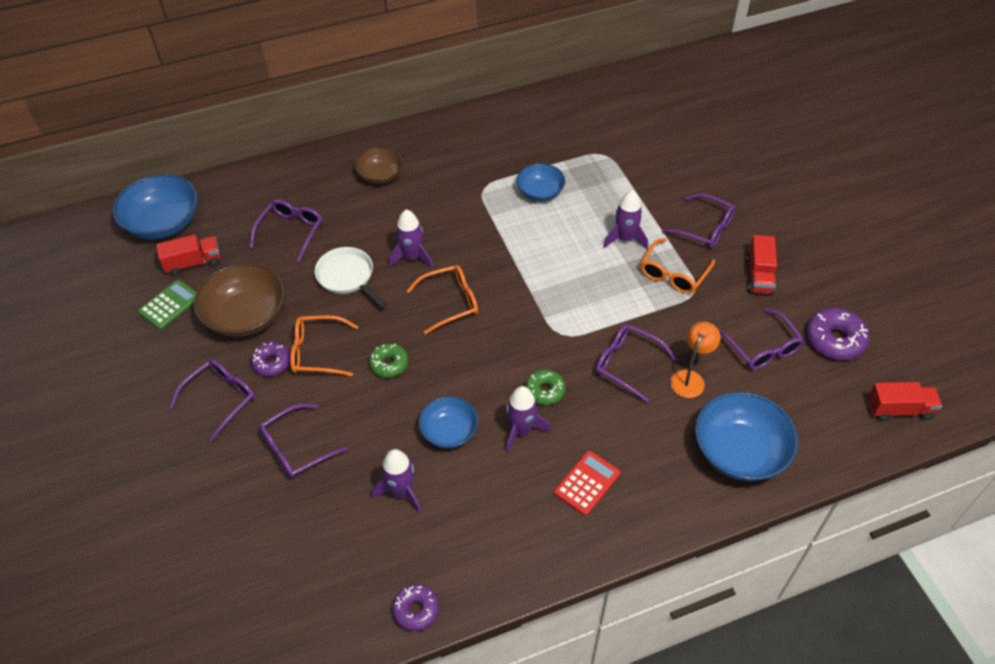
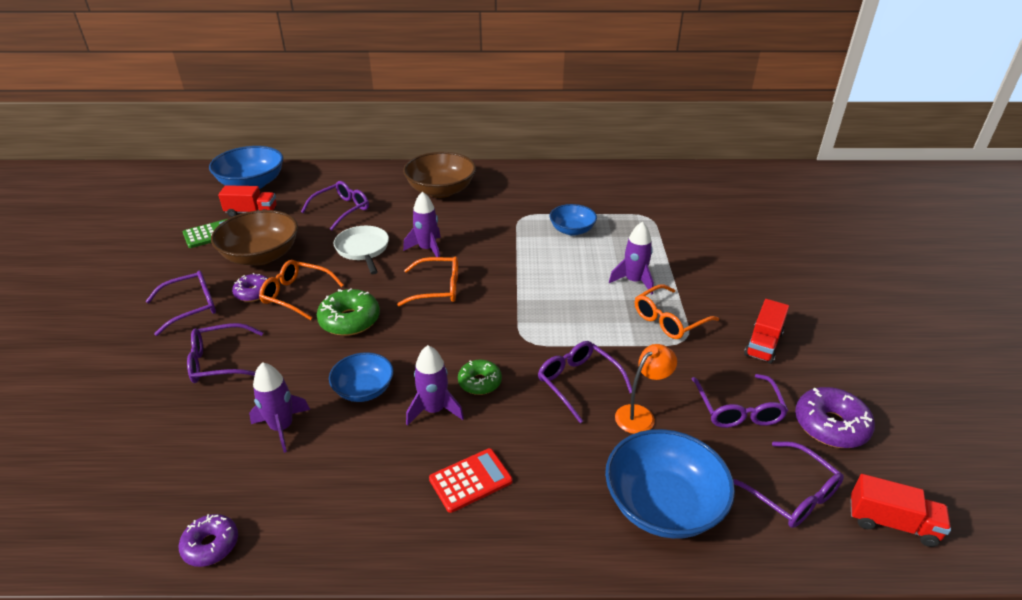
camera: 20 degrees right, 15 degrees down
(380, 175) = (441, 190): brown bowl -> brown bowl, size x1.65
(389, 364) = (350, 320): green donut -> green donut, size x1.55
(705, 228) = (722, 292): purple glasses -> purple glasses (791, 495)

